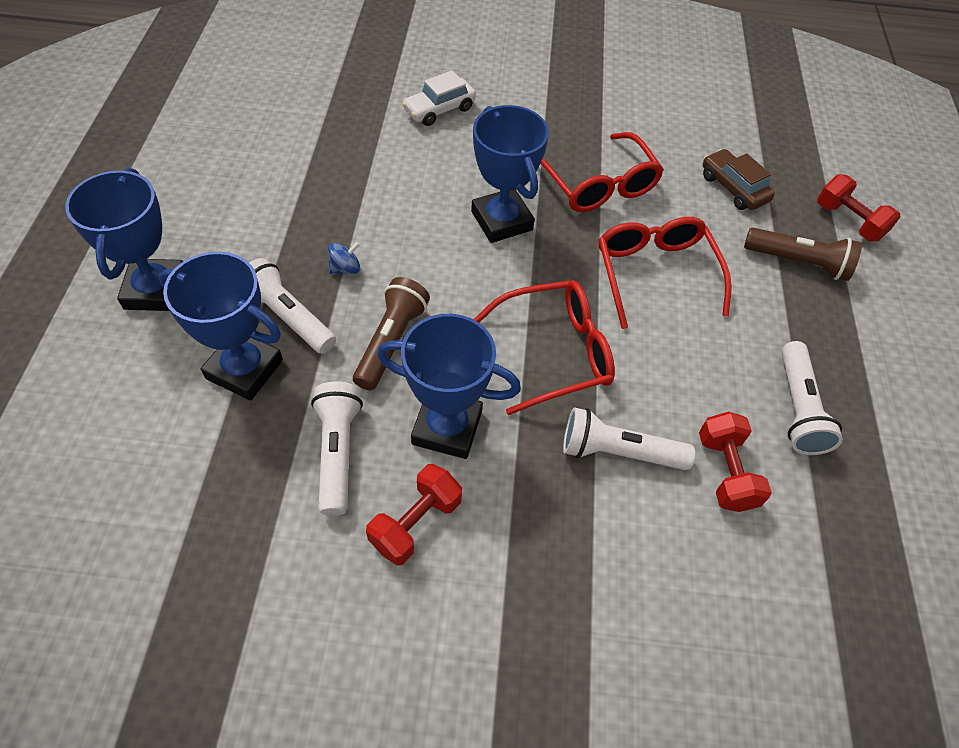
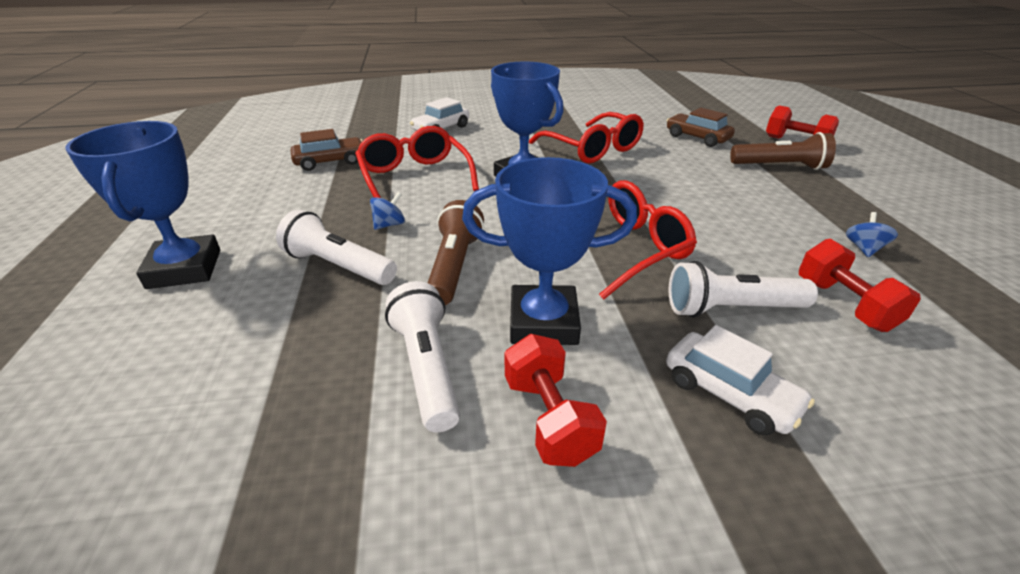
camera: 10 degrees left, 20 degrees down
(244, 369) = (296, 314): blue trophy -> none
(305, 150) = (330, 162): none -> brown car
(416, 523) = (549, 419): red dumbbell -> red dumbbell turned 45 degrees counterclockwise
(565, 536) = (729, 394): none -> white car
(655, 274) = (673, 188): red glasses -> red glasses (414, 177)
(797, 408) = (863, 248): white flashlight -> blue spinning top

